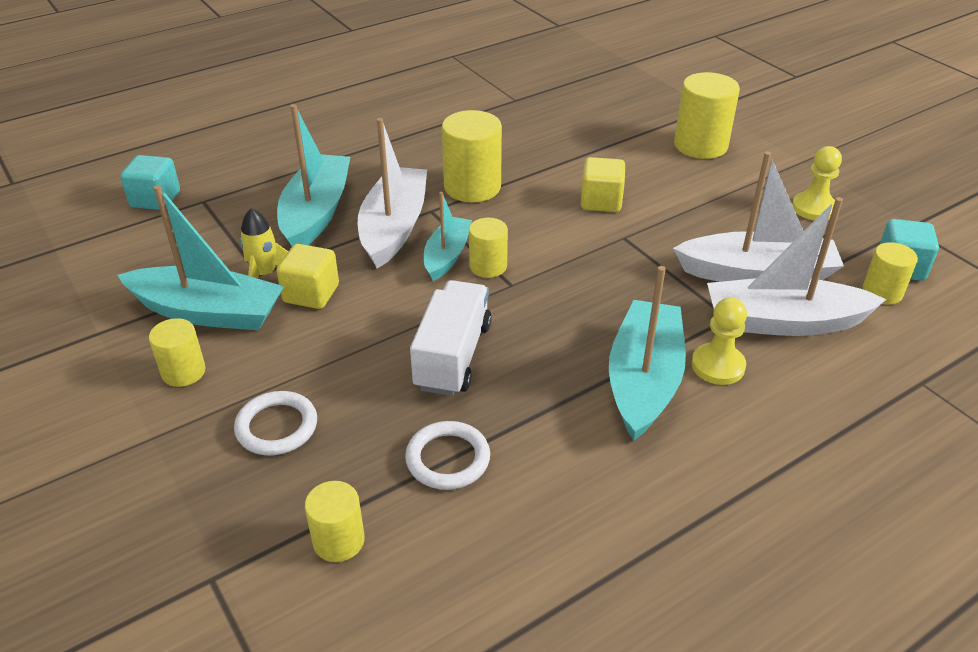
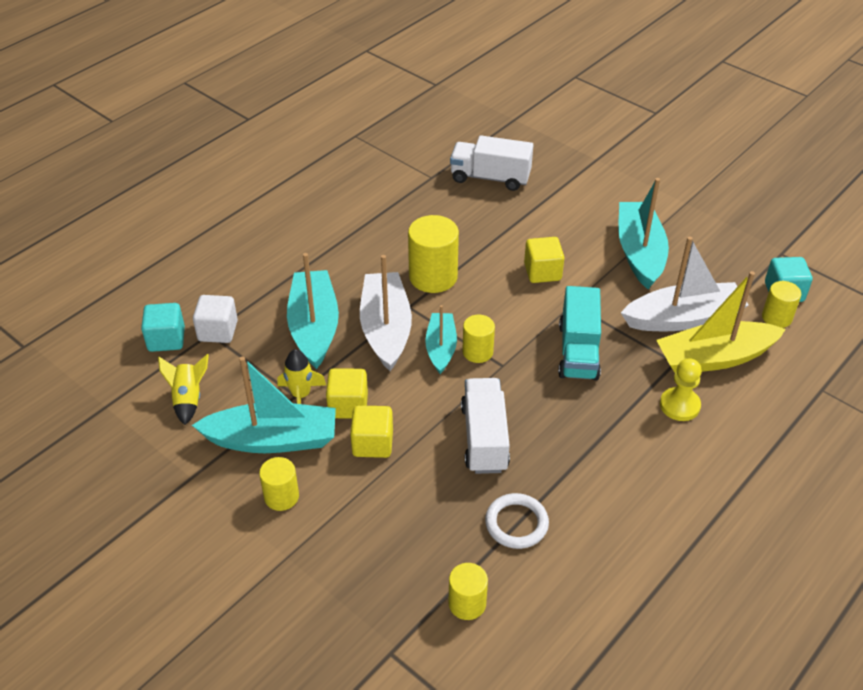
camera: 15 degrees left, 5 degrees up
(143, 257) = (188, 399): none -> yellow rocket
(212, 200) = (218, 331): none -> white cube
(277, 427) = (378, 526): white ring -> none
(318, 337) = (372, 443): none -> yellow cube
(580, 108) = (490, 178): none -> white truck
(610, 286) = (578, 351): none -> turquoise truck
(644, 380) = (631, 429): turquoise boat -> turquoise boat (639, 252)
(700, 145) = (602, 200): yellow cylinder -> none
(783, 322) = (714, 358): white boat -> yellow boat
(813, 208) = (707, 248): yellow pawn -> none

